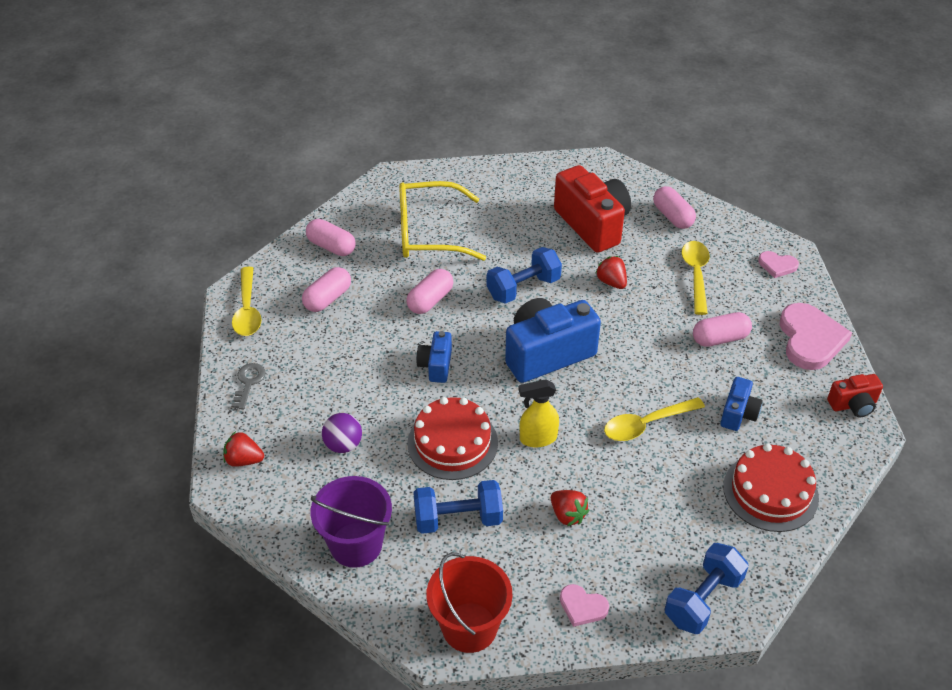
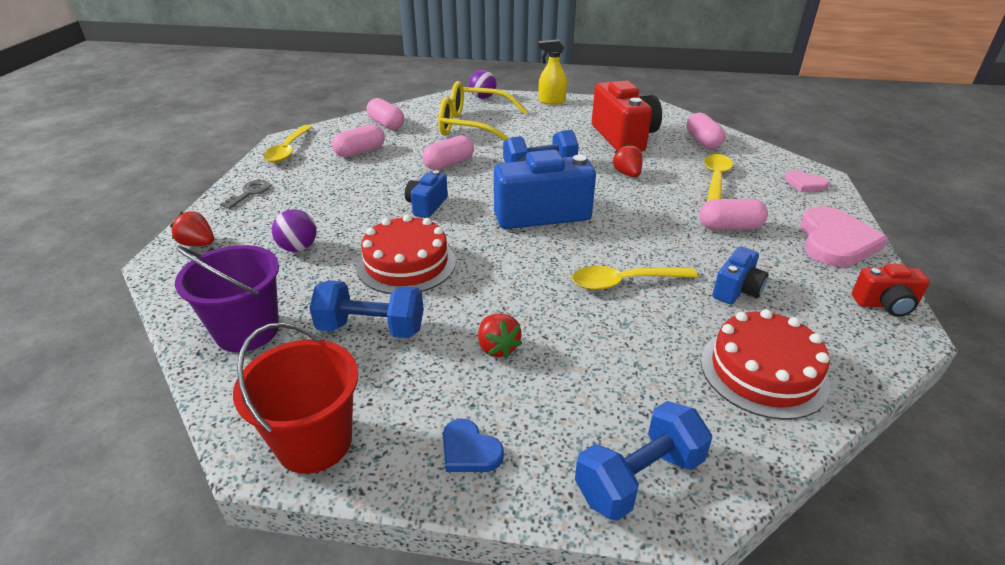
camera: 15 degrees right, 10 degrees down
(417, 178) = (482, 97): none -> purple ball
(537, 438) = (497, 274): yellow spray bottle -> yellow spray bottle (551, 101)
(582, 607) = (469, 450): pink heart -> blue heart

